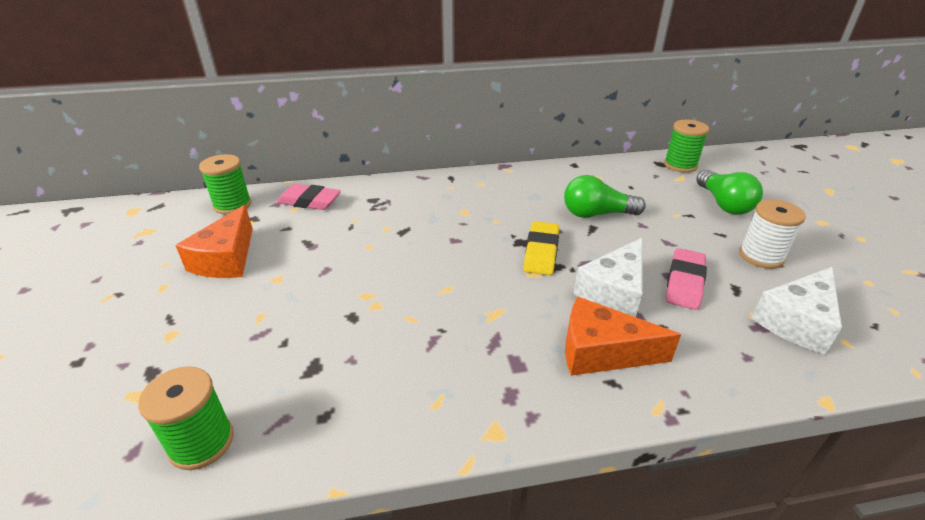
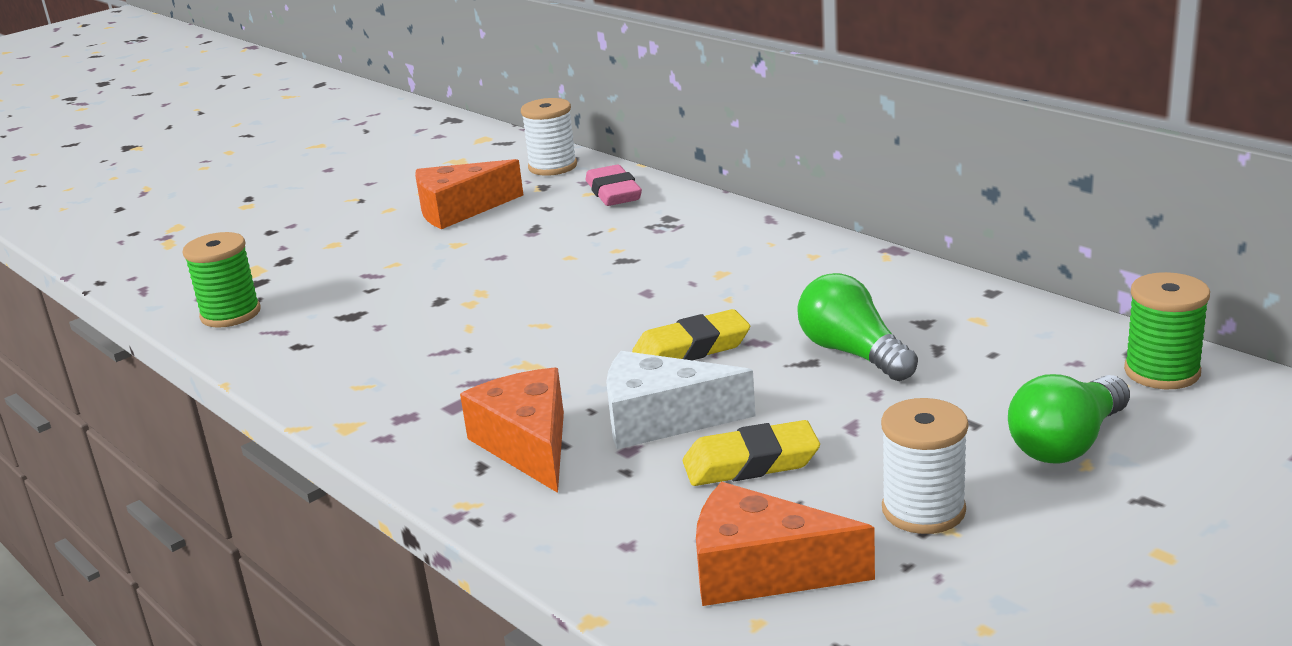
camera: 60 degrees right, 10 degrees down
(232, 205) = (552, 167): green spool -> white spool
(684, 283) = (751, 463): pink eraser -> yellow eraser
(797, 321) = (762, 571): white cheese -> orange cheese

